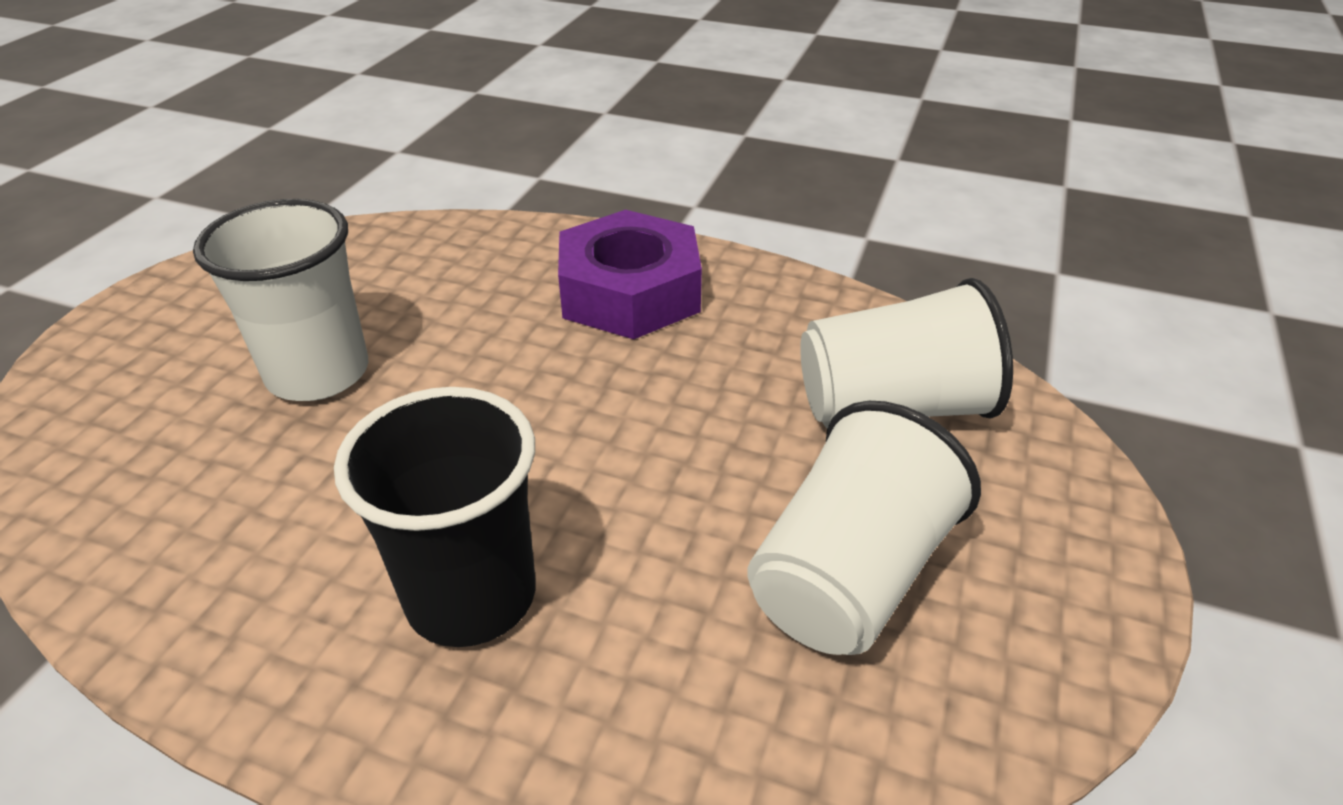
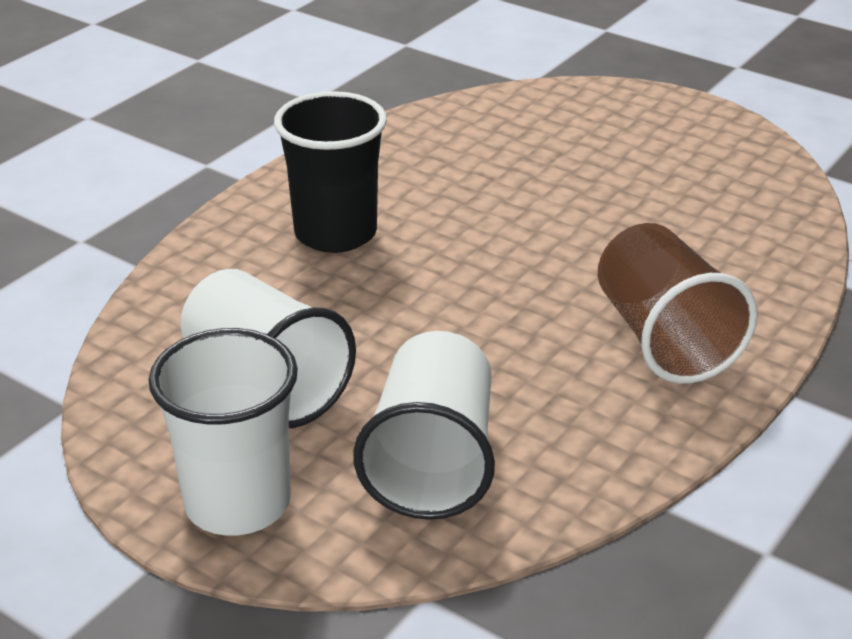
camera: 105 degrees right, 5 degrees down
(318, 373) = (583, 182): white cup -> white cup (237, 503)
(630, 292) = (663, 339): purple nut -> brown cup

